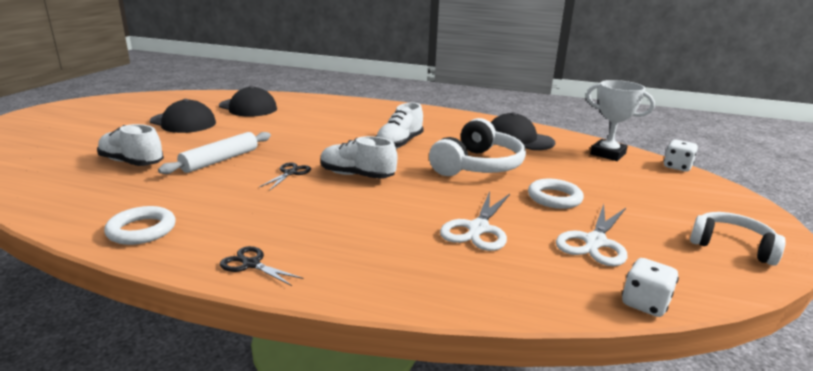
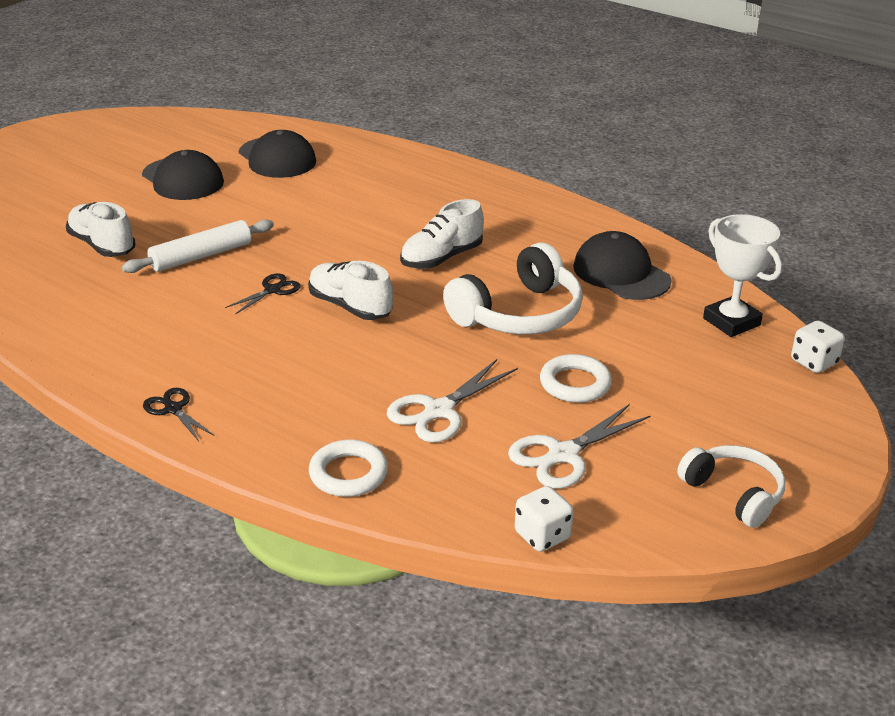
camera: 20 degrees right, 10 degrees up
(142, 230) = (85, 347): white ring -> white ring (348, 474)

